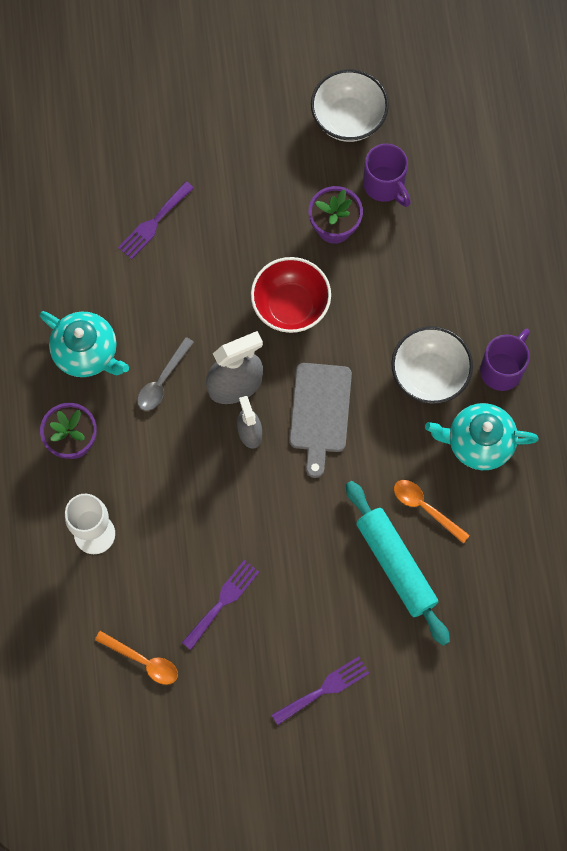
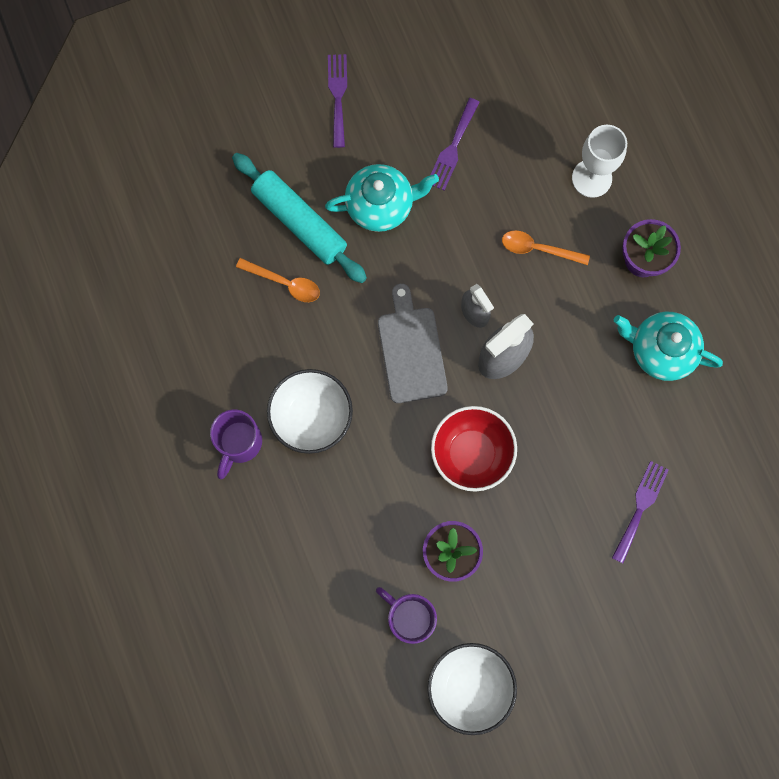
camera: 165 degrees right, 5 degrees up
(143, 661) = (509, 79): orange spoon -> orange spoon (538, 249)
(162, 380) = (576, 341): grey spoon -> none
(324, 689) = (338, 96): purple fork -> purple fork turned 135 degrees clockwise
(478, 442) = (247, 361): turquoise teapot -> turquoise teapot (381, 205)

